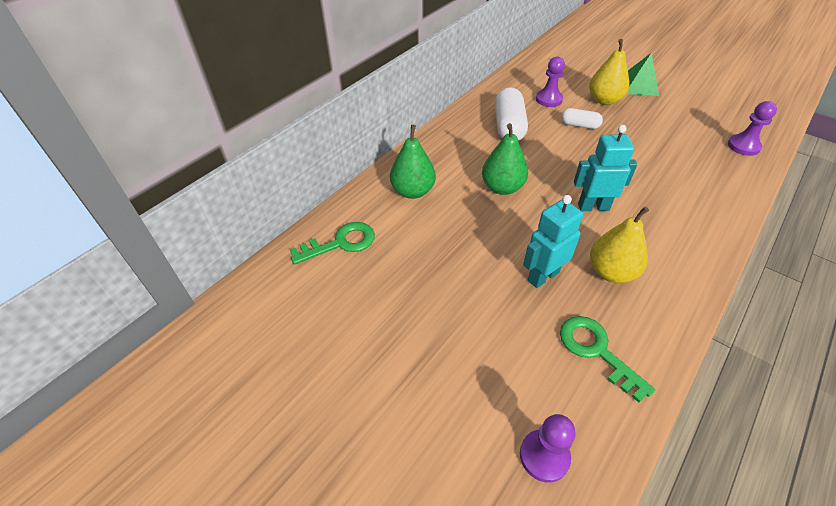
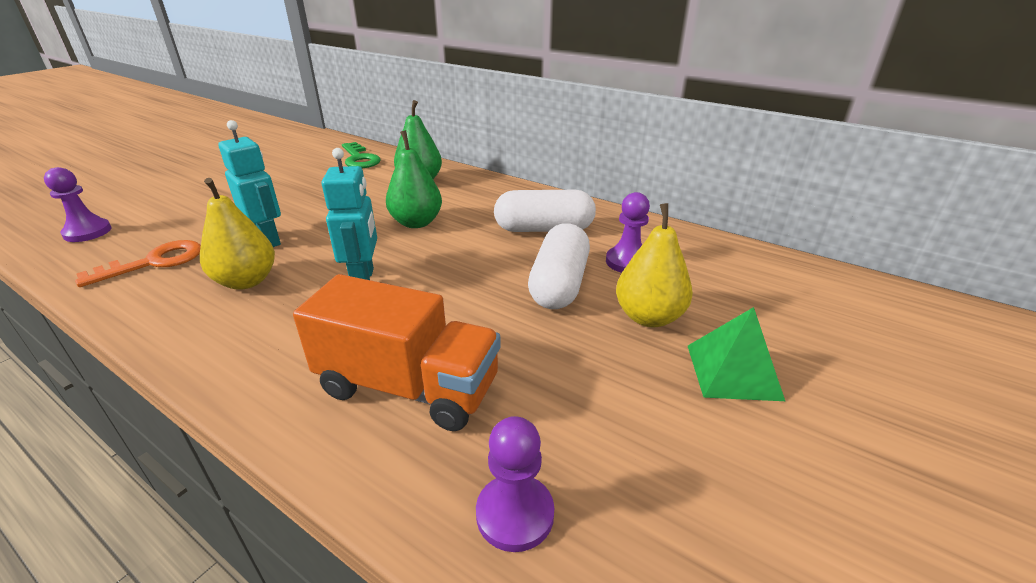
camera: 85 degrees right, 15 degrees down
(579, 125) = (559, 284): white capsule -> white capsule, size x1.77
(596, 351) = (154, 262): green key -> orange key
(689, 177) = (408, 387): none -> orange truck

